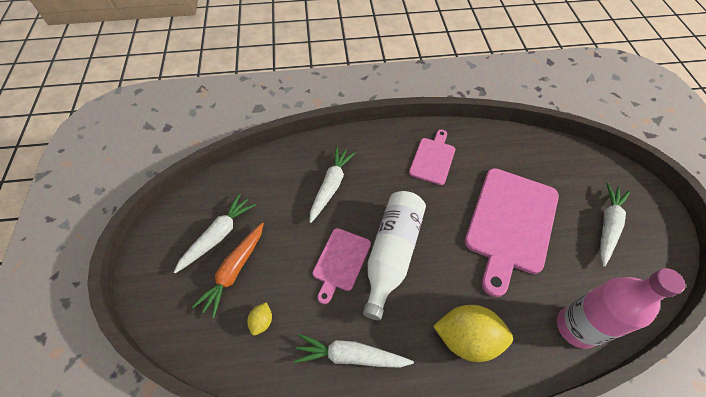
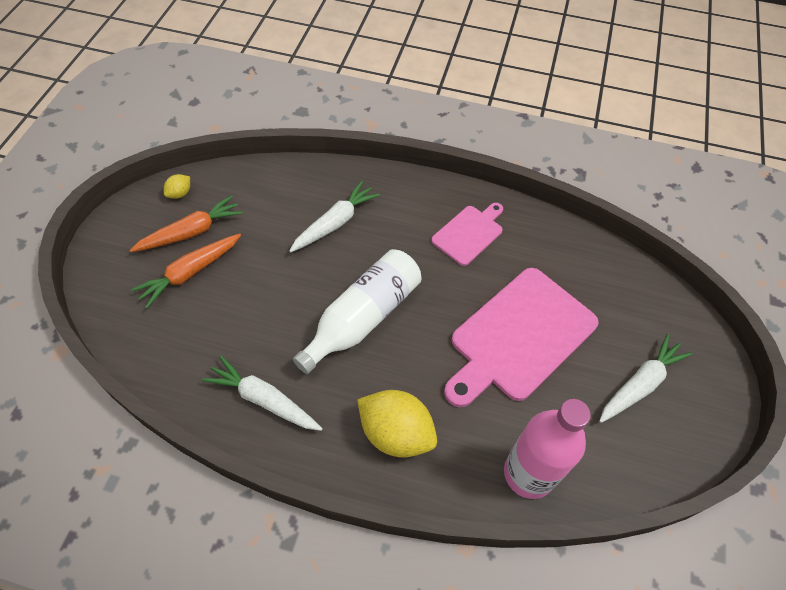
camera: 20 degrees right, 0 degrees up
(218, 235) = (191, 232): white carrot -> orange carrot
(262, 321) = (193, 332): yellow lemon -> yellow lemon (180, 193)
(340, 261) = (303, 304): pink cutting board -> none

